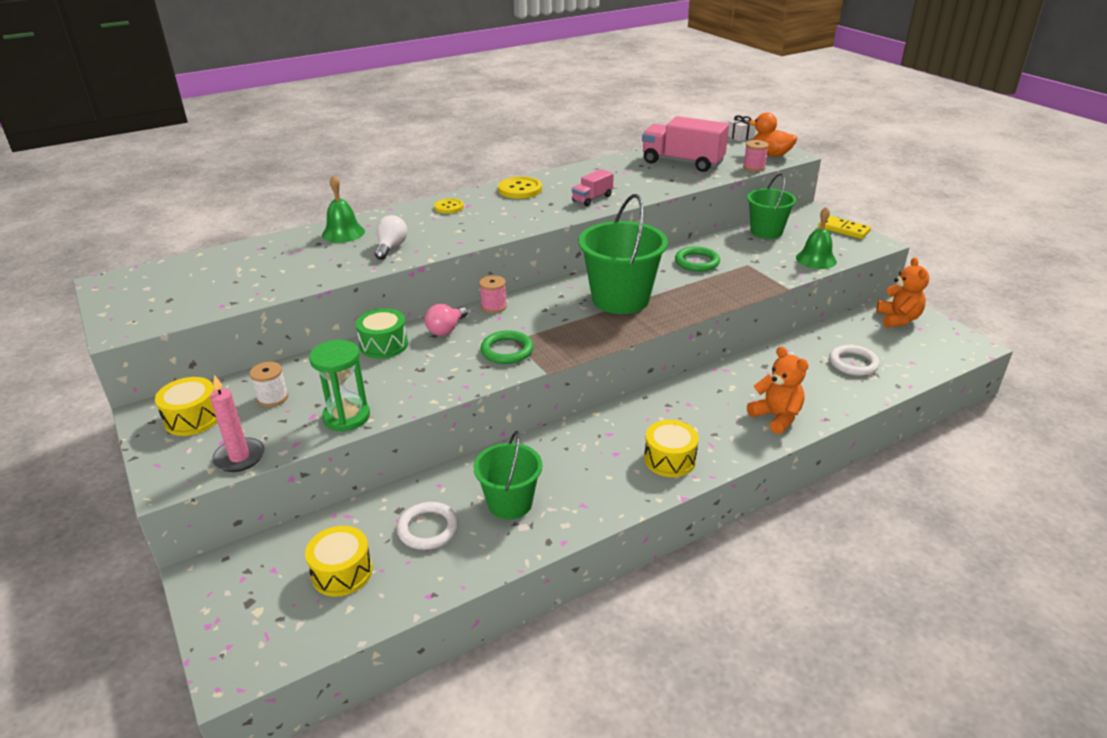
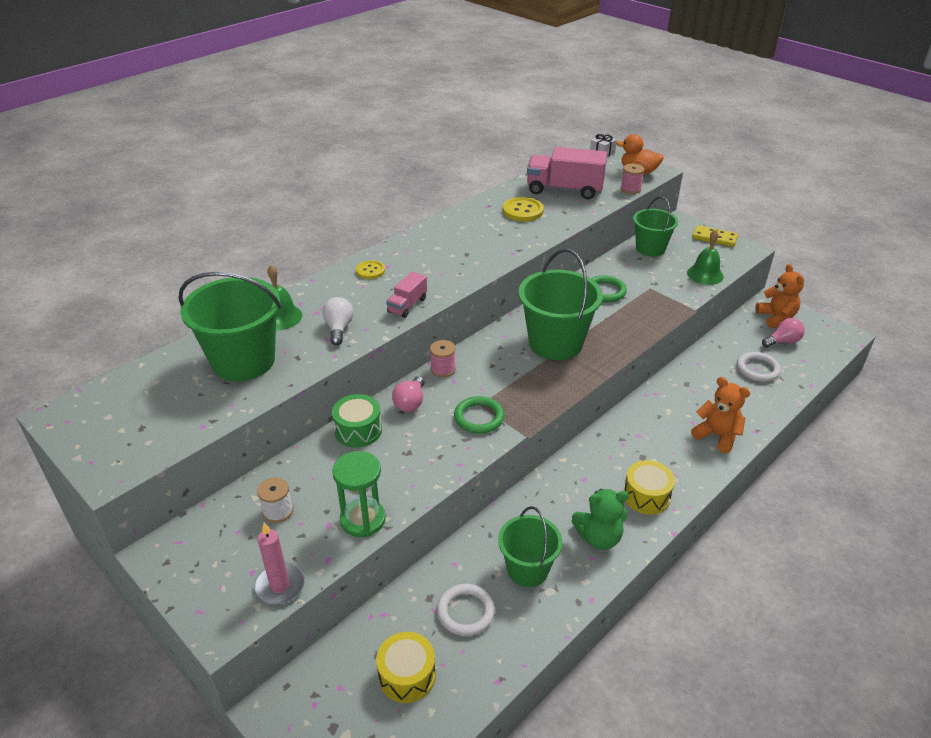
camera: 15 degrees left, 5 degrees up
(193, 418) = (208, 550): yellow drum -> none
(289, 262) = (243, 361): none -> green bucket
(520, 189) = (429, 240): yellow button -> yellow button (523, 211)
(592, 198) = (503, 243): pink truck -> pink truck (407, 305)
(599, 488) = (599, 538): none -> green teddy bear
(895, 342) = (783, 341): none -> pink light bulb

